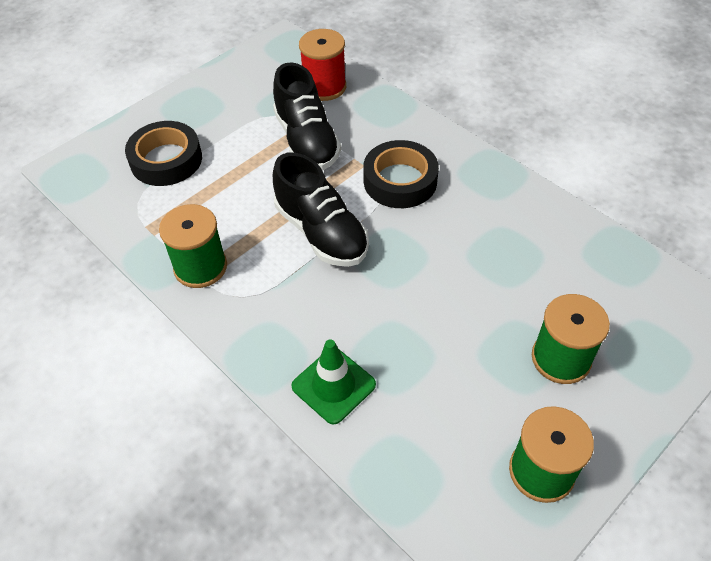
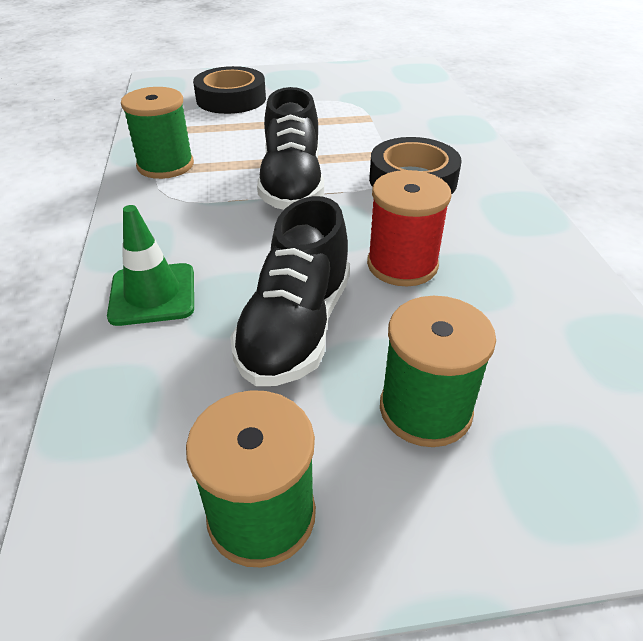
camera: 35 degrees right, 10 degrees down
(306, 141) = (357, 125): black shoe -> black shoe (296, 328)
(324, 87) = (417, 100): red spool -> red spool (402, 264)

